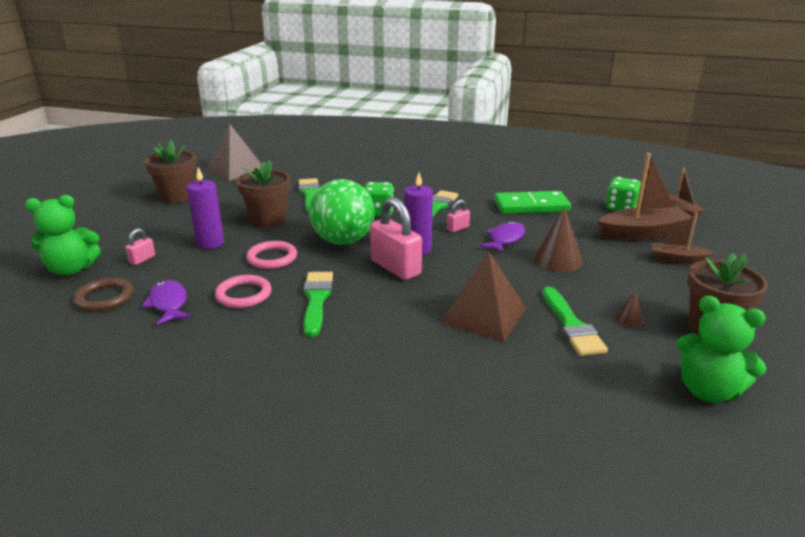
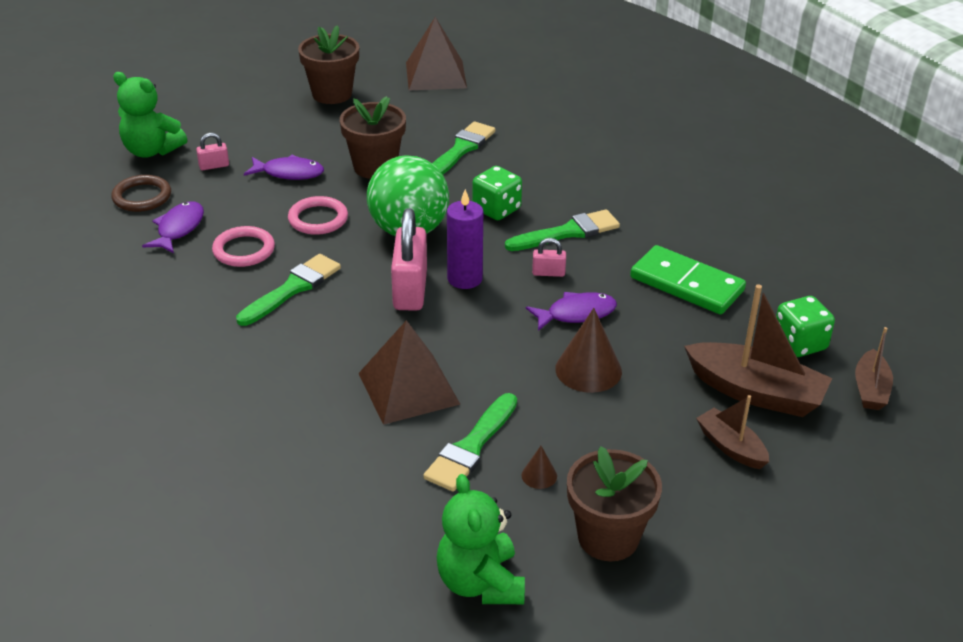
camera: 40 degrees right, 10 degrees up
(210, 243) = (289, 173): purple candle -> purple fish

